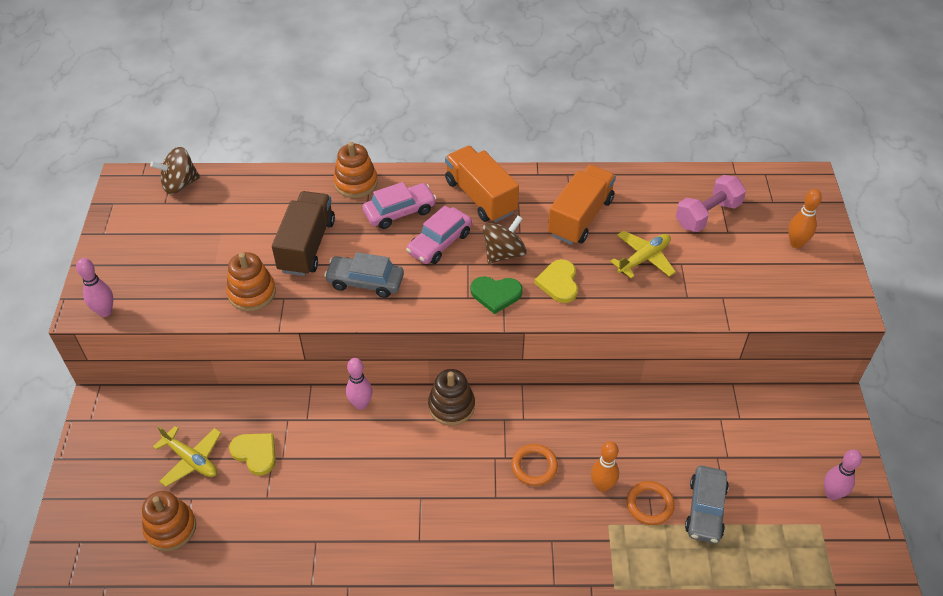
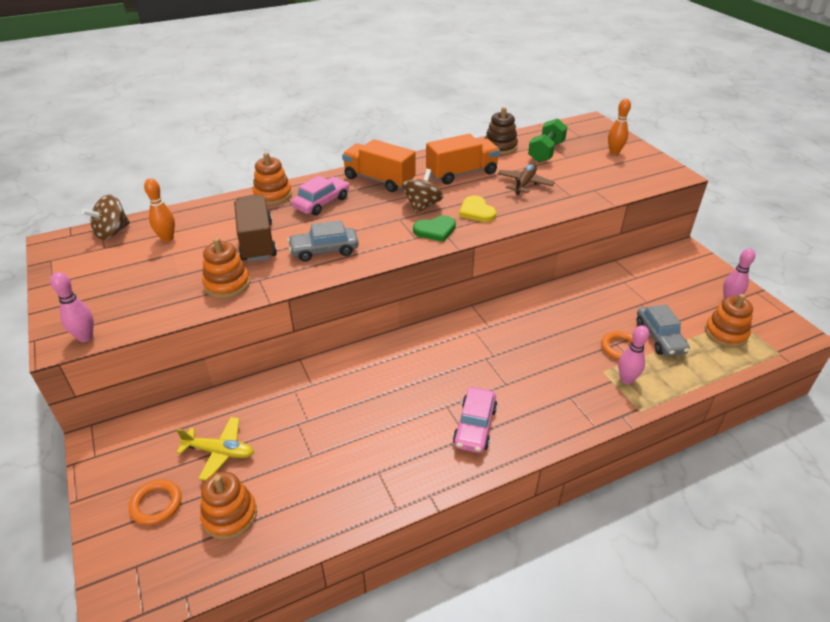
camera: 25 degrees left, 10 degrees down
(255, 453) = (280, 425): yellow heart -> none
(361, 404) = (352, 358): pink bowling pin -> pink bowling pin (626, 379)
(439, 243) = (367, 212): pink car -> pink car (475, 426)
(451, 406) = (428, 336): brown stacking toy -> brown stacking toy (500, 147)
(534, 466) = (520, 353): orange ring -> orange ring (156, 504)
(580, 217) = (461, 173): orange truck -> orange truck turned 60 degrees clockwise
(602, 486) = (578, 348): orange bowling pin -> orange bowling pin (167, 238)
(644, 259) = (524, 184): yellow plane -> brown plane
(707, 215) = (546, 152): pink dumbbell -> green dumbbell
(789, 536) = (725, 333): none -> orange stacking toy

